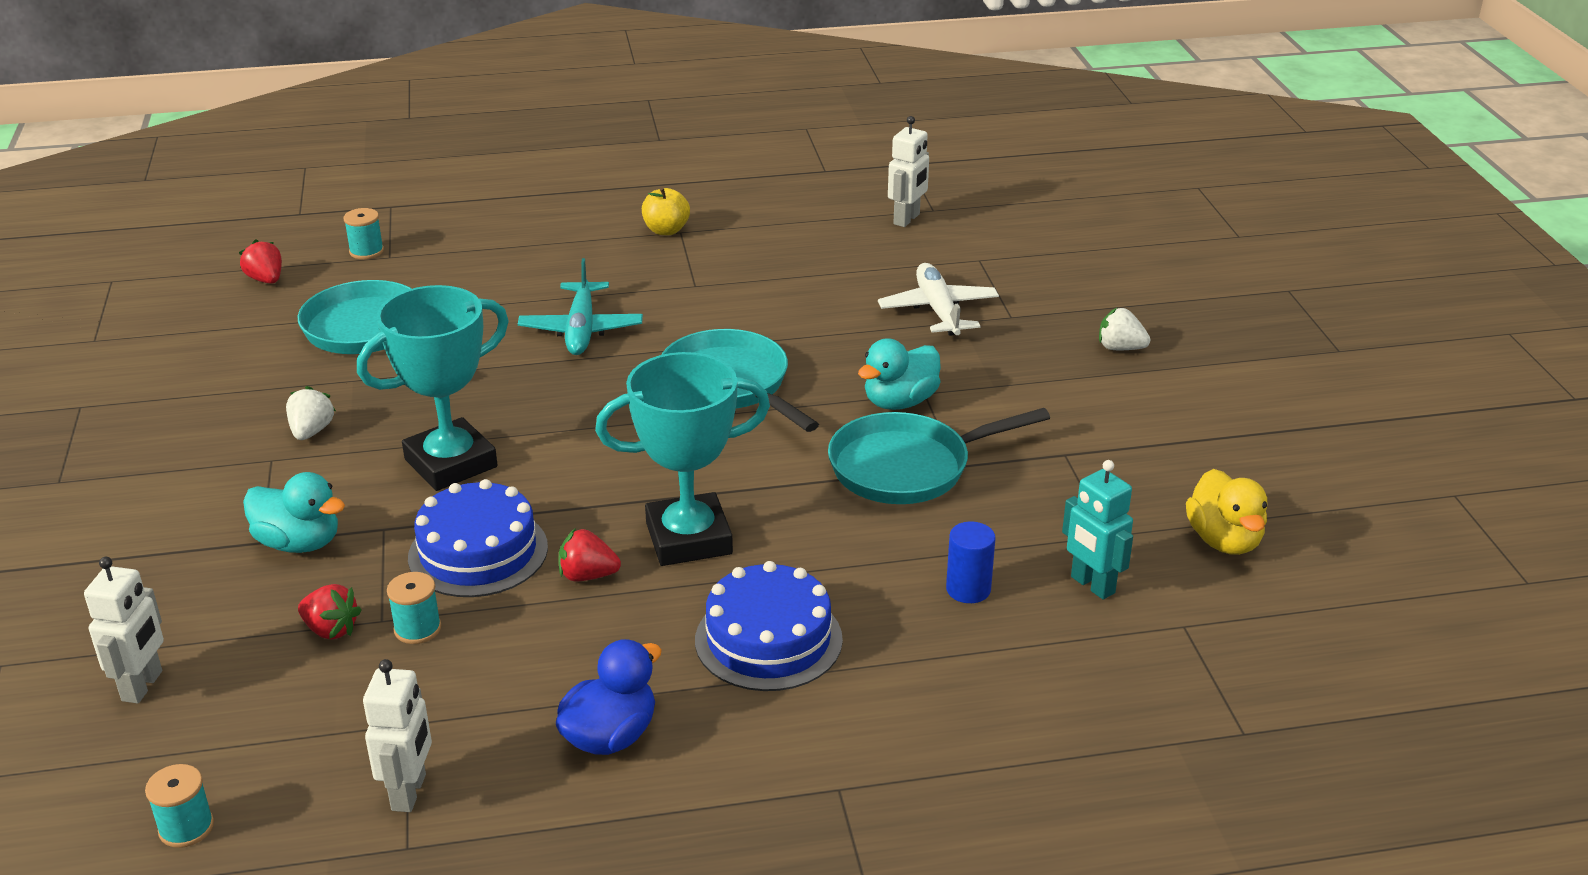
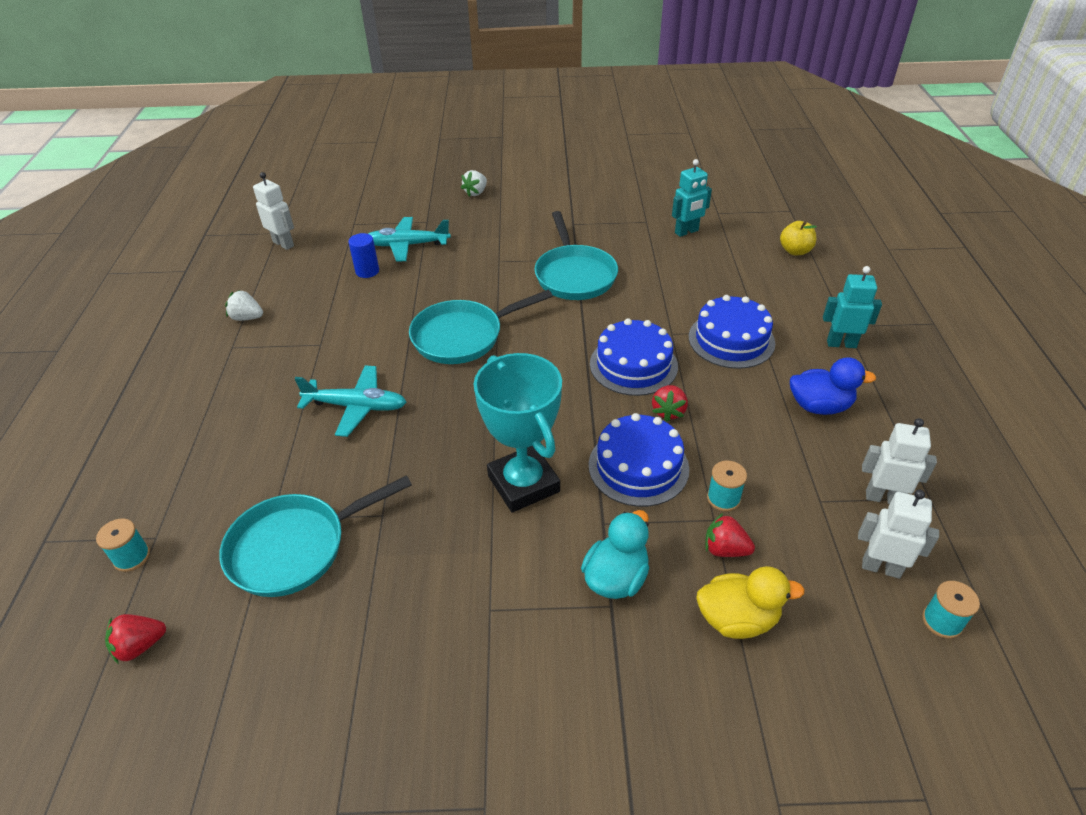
camera: 80 degrees left, 10 degrees up
(143, 686) = (797, 673): white robot -> white robot (881, 567)
(311, 431) = (452, 581): white strawberry -> white strawberry (247, 318)
(331, 629) = (725, 549): red strawberry -> red strawberry turned 105 degrees counterclockwise
(610, 736) = (819, 406): blue duck -> blue duck turned 135 degrees clockwise
(666, 230) = (225, 354): yellow apple -> yellow apple (795, 251)
(689, 538) = (633, 365): turquoise trophy -> blue cake
(782, 776) = (841, 344): none -> turquoise robot
(900, 402) = (506, 270): turquoise duck -> none
(938, 310) = (407, 245): white plane -> turquoise plane
(968, 589) = (688, 268): blue cylinder -> blue cylinder (367, 271)
(1224, 540) = (654, 192): yellow duck -> yellow duck (737, 619)

